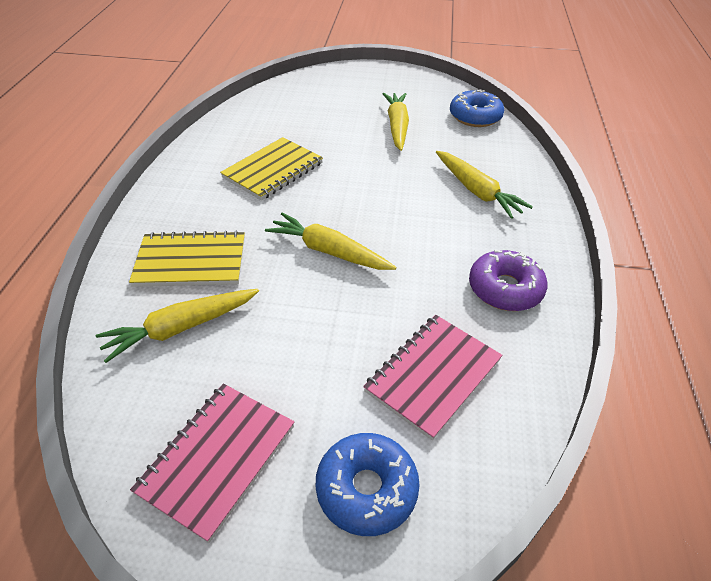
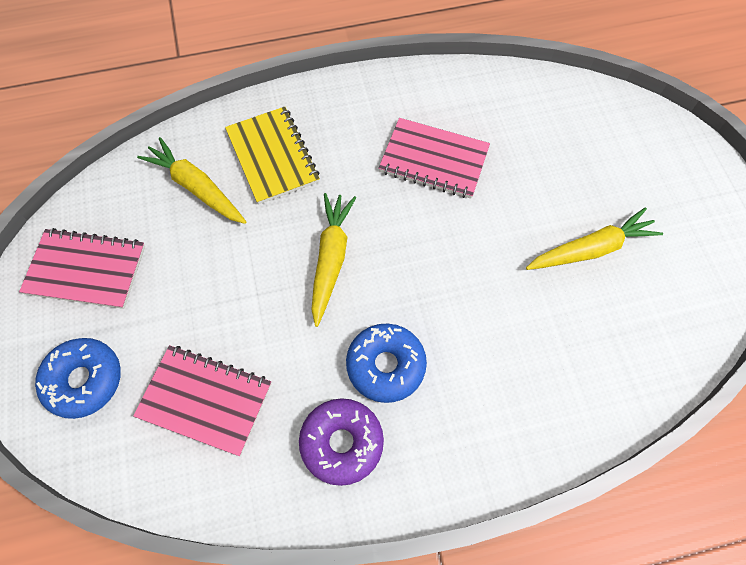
camera: 70 degrees right, 20 degrees up
(273, 170) = (434, 160): yellow notebook -> pink notebook
(475, 117) = (675, 335): blue donut -> blue donut (386, 365)
(477, 191) = (501, 376): yellow carrot -> none

